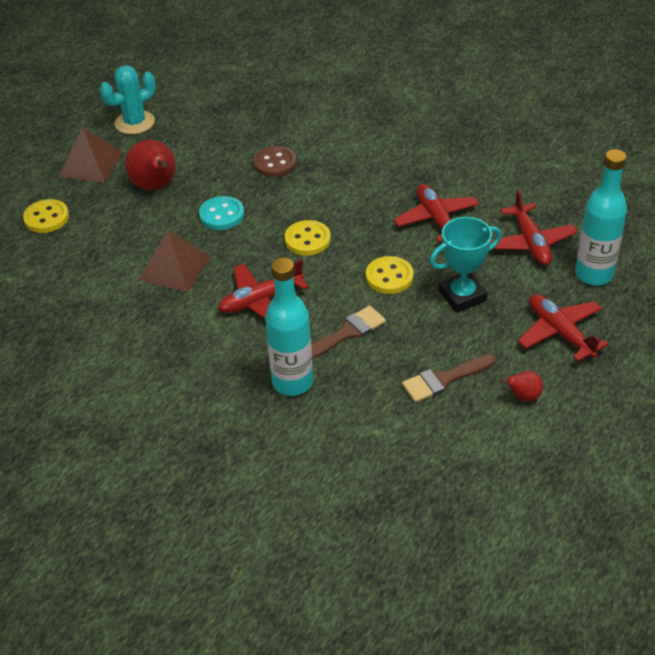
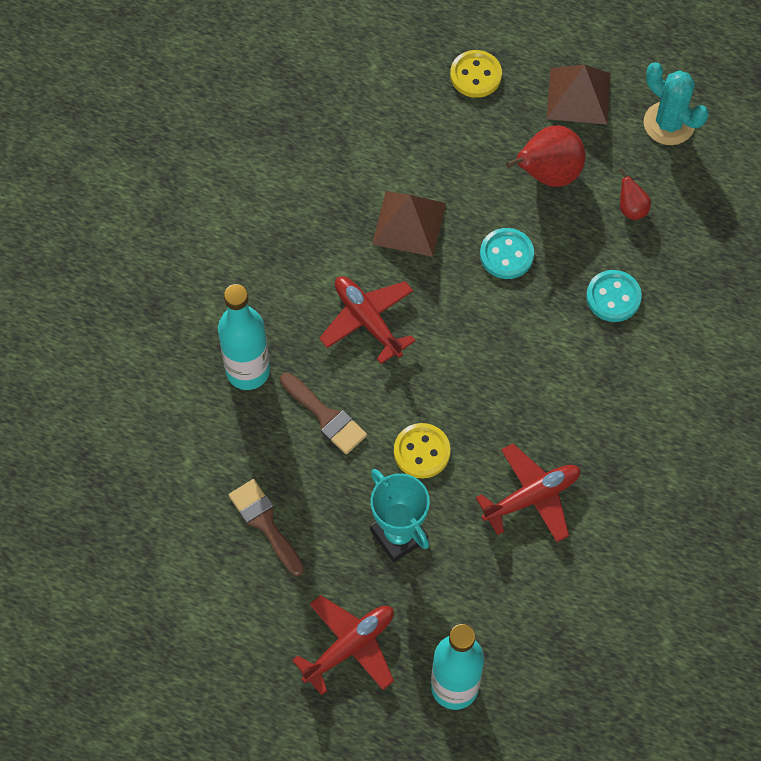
camera: 80 degrees right, 20 degrees up
(275, 163) = (613, 297): brown button -> turquoise button
(307, 239) = (475, 355): yellow button -> none
(523, 396) = (247, 607): red pear -> red pear (631, 209)
(530, 242) = (503, 611): red plane -> none

